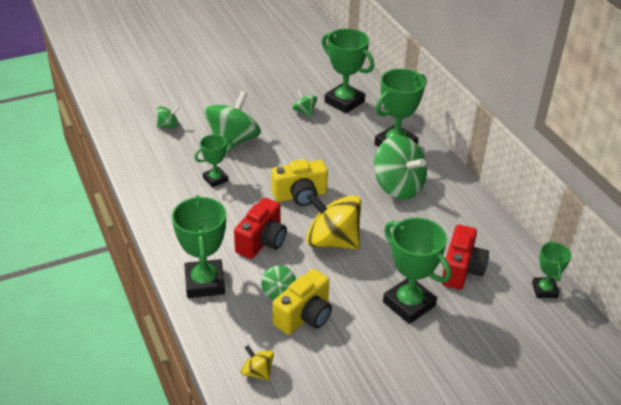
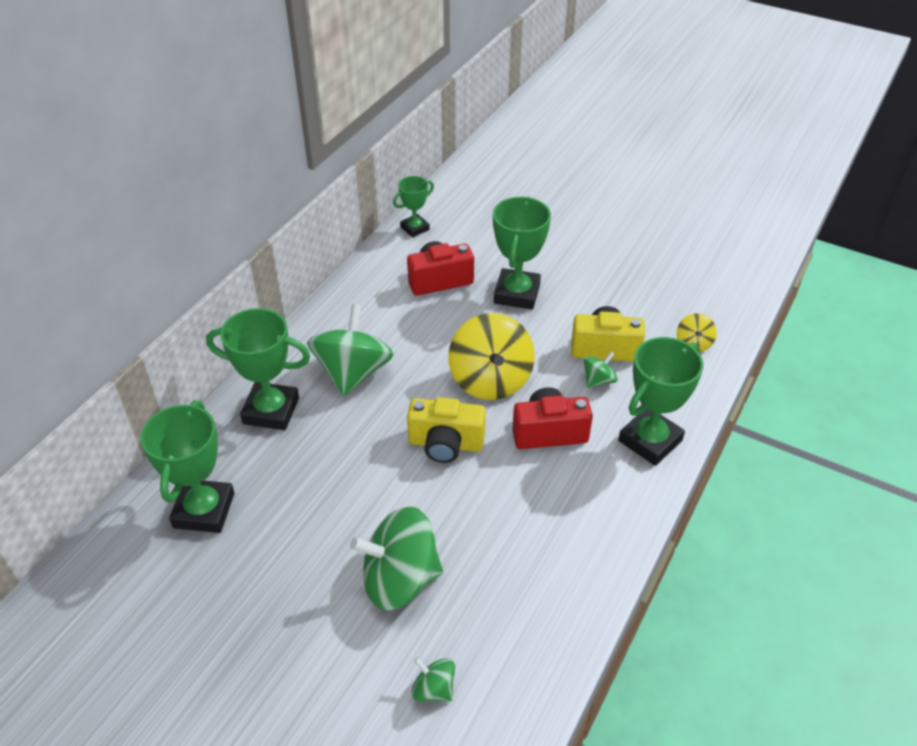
camera: 125 degrees left, 5 degrees up
(215, 179) = (493, 543): green trophy -> none
(300, 195) = (445, 444): yellow camera -> yellow camera turned 150 degrees clockwise
(304, 112) = (264, 541): green spinning top -> none

